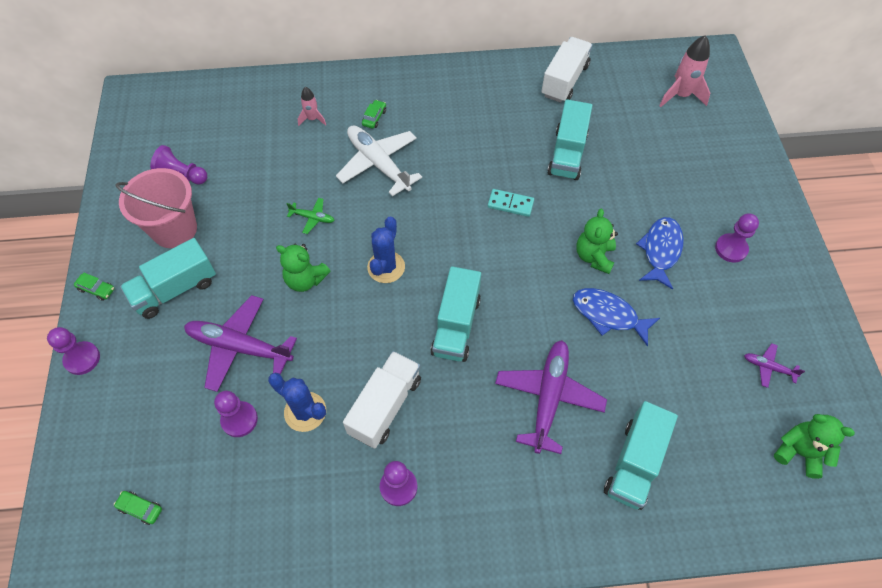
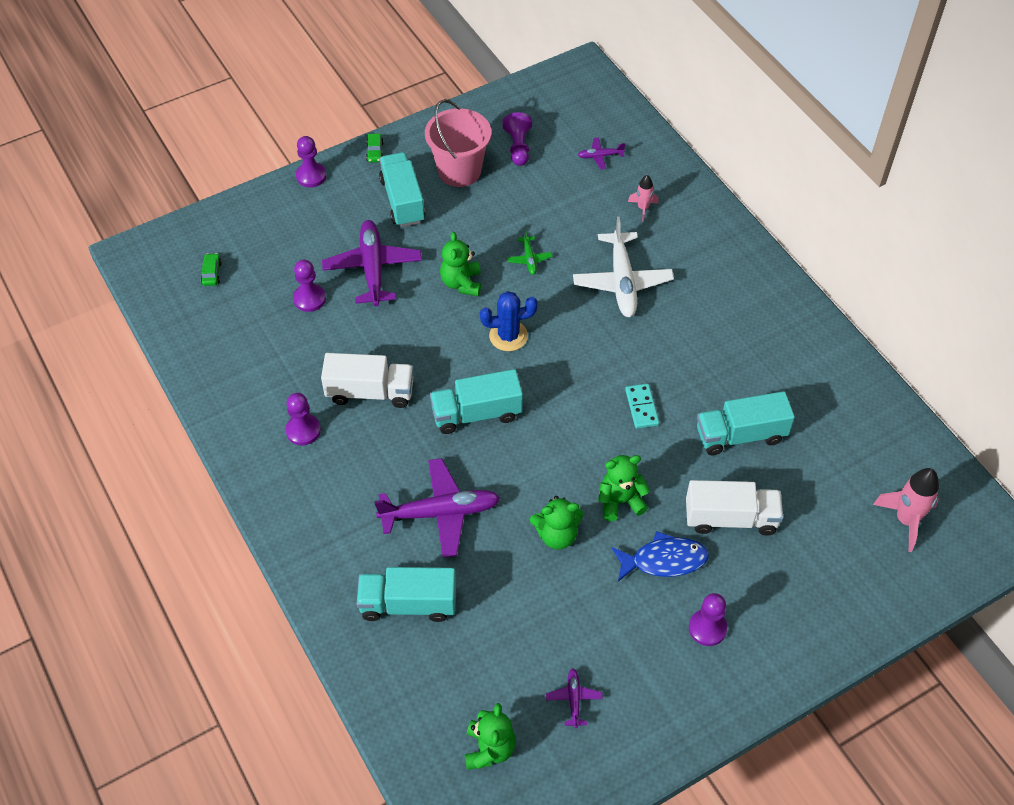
camera: 65 degrees right, 5 degrees down
(175, 289) = (402, 201): turquoise truck -> turquoise truck turned 45 degrees clockwise
(237, 123) = (600, 156): none -> purple plane
(305, 412) = (337, 339): blue cactus -> none
(374, 118) = (677, 254): green car -> none
(378, 164) = (622, 282): white plane -> white plane turned 150 degrees clockwise
(564, 80) = (846, 398): white truck -> white truck (730, 518)
(608, 315) = (557, 535): blue fish -> green teddy bear

